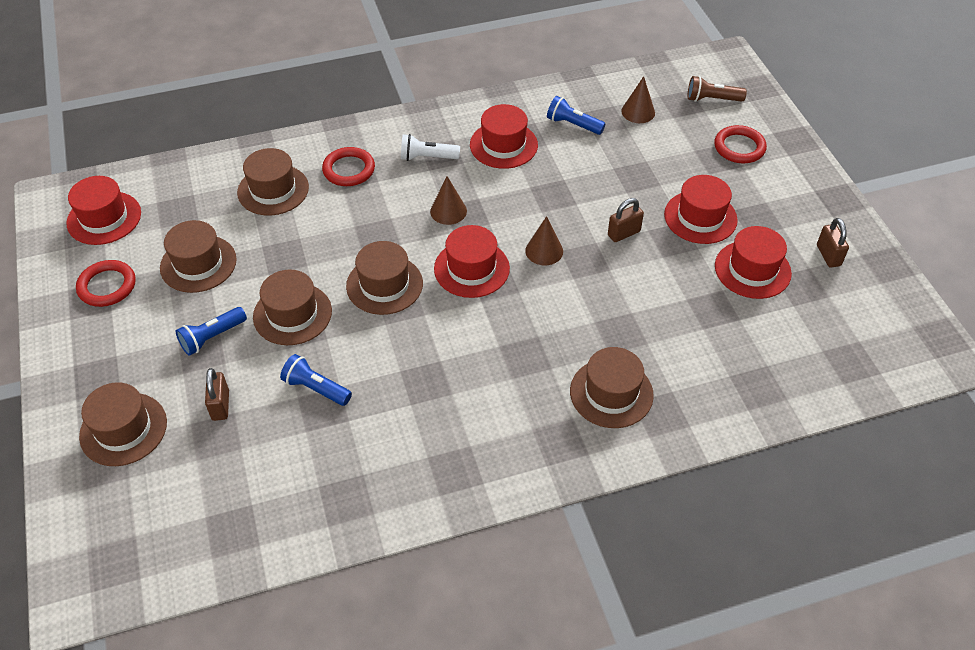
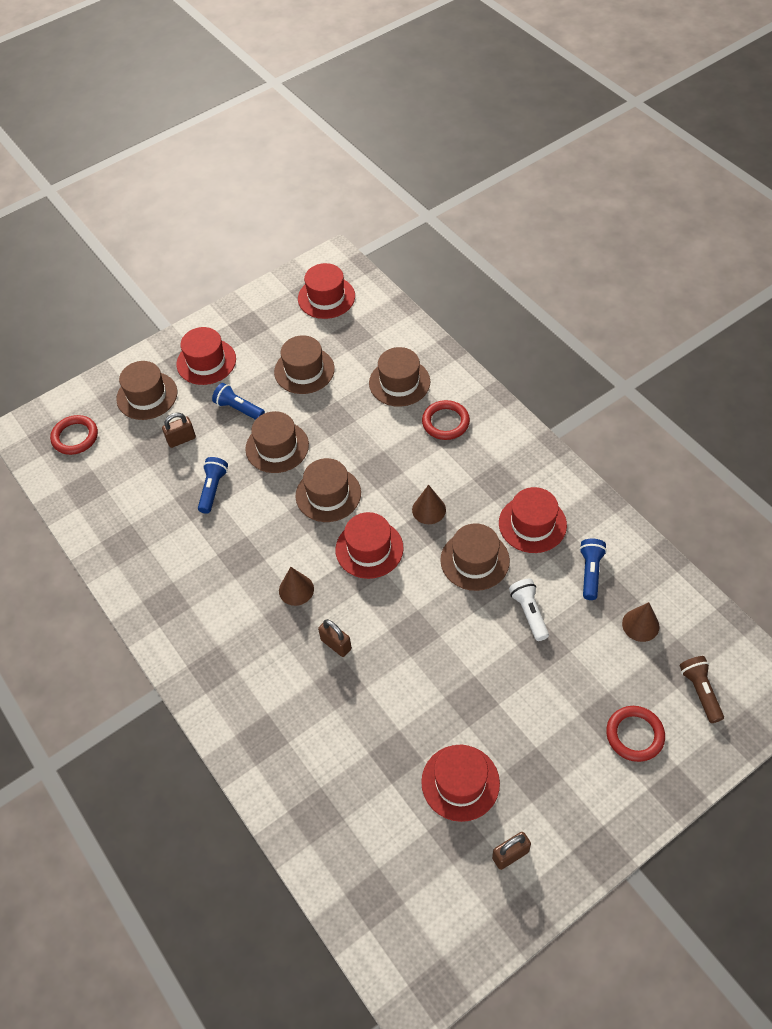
camera: 75 degrees right, 5 degrees up
(107, 286) = (263, 330): red ring -> red ring (75, 437)
(427, 157) = (487, 471): white flashlight -> white flashlight (529, 612)
(544, 251) = (412, 597): brown cone -> brown cone (296, 589)
(611, 393) = (271, 694): brown hat -> brown hat (474, 560)
(623, 233) = (461, 656): brown padlock -> brown padlock (336, 644)
(700, 217) = (512, 719): red hat -> red hat (206, 362)

